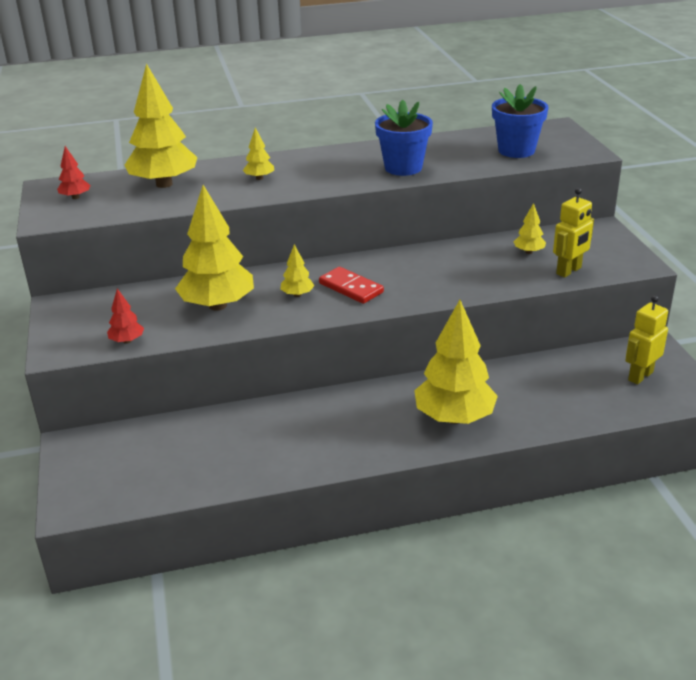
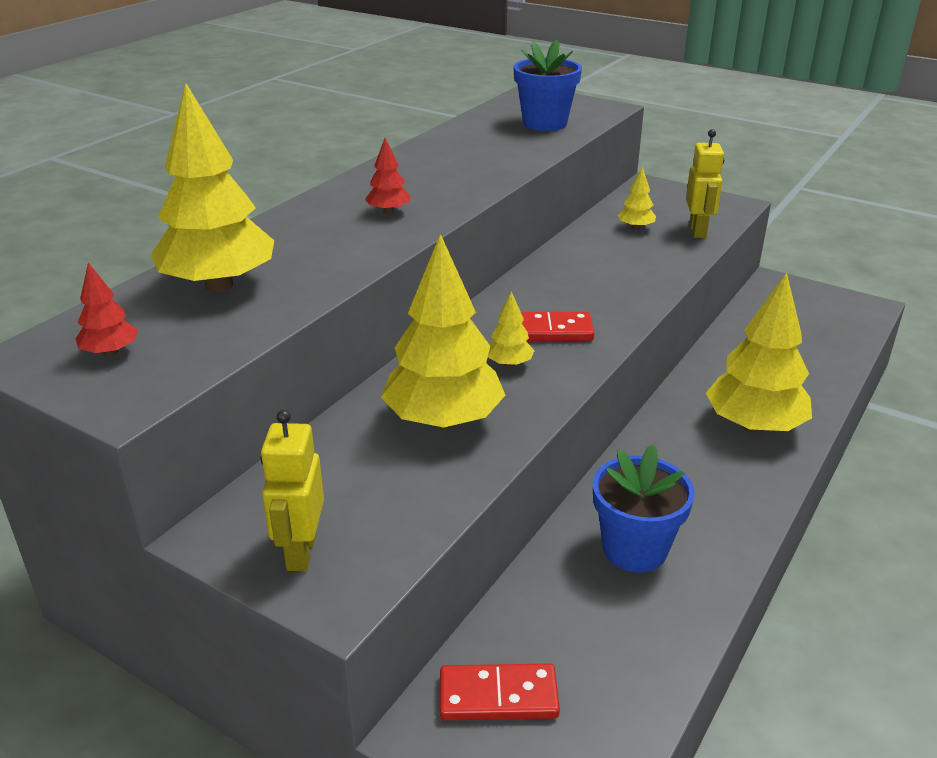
camera: 45 degrees left, 0 degrees up
(113, 450) = (498, 696): none -> red domino
(127, 341) = (412, 524): red tree -> red tree (388, 212)
(259, 178) = (336, 234): yellow tree -> none
(403, 168) = (475, 171): blue flower pot -> blue flower pot (634, 549)
(640, 376) = (810, 312): yellow robot -> yellow robot (301, 552)

